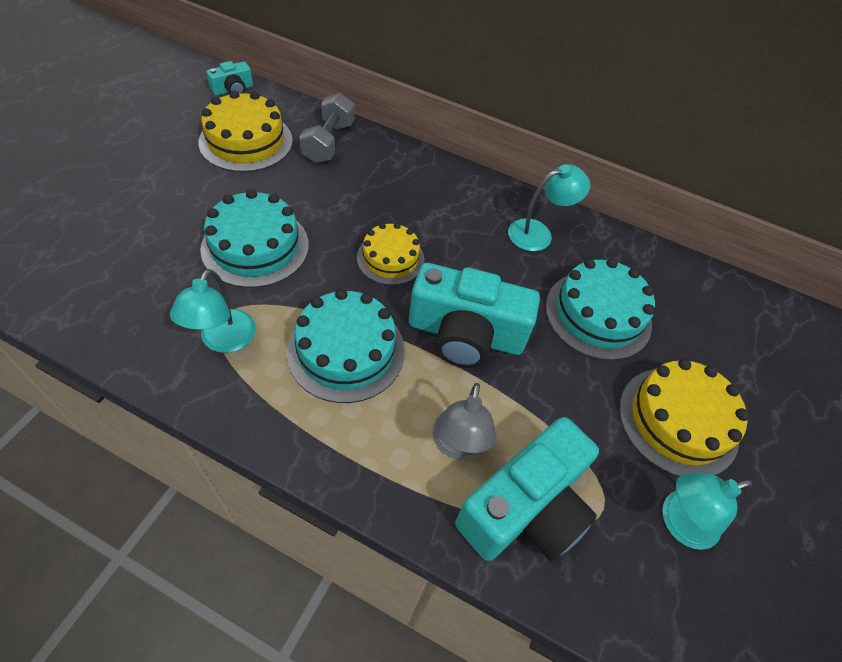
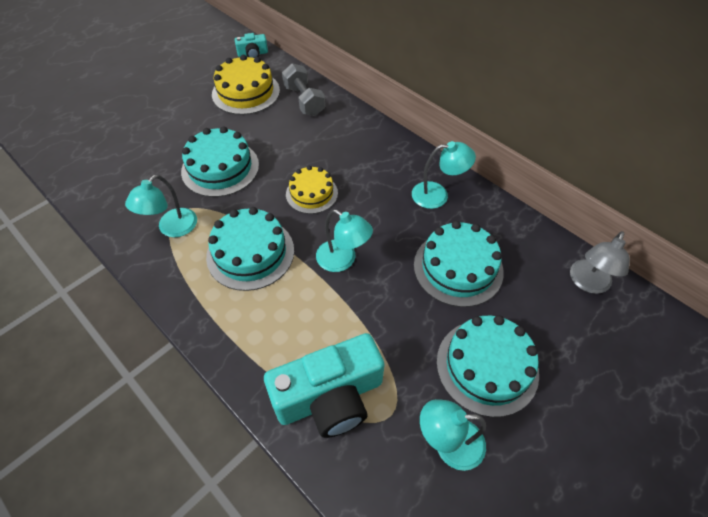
camera: 25 degrees right, 0 degrees up
(328, 142) = (304, 101): grey dumbbell -> grey dumbbell turned 60 degrees counterclockwise
(458, 445) = (300, 339): grey lamp -> grey lamp (587, 283)
(465, 334) = (343, 260): turquoise camera -> turquoise lamp
(678, 421) = (487, 366): yellow cake -> turquoise cake

